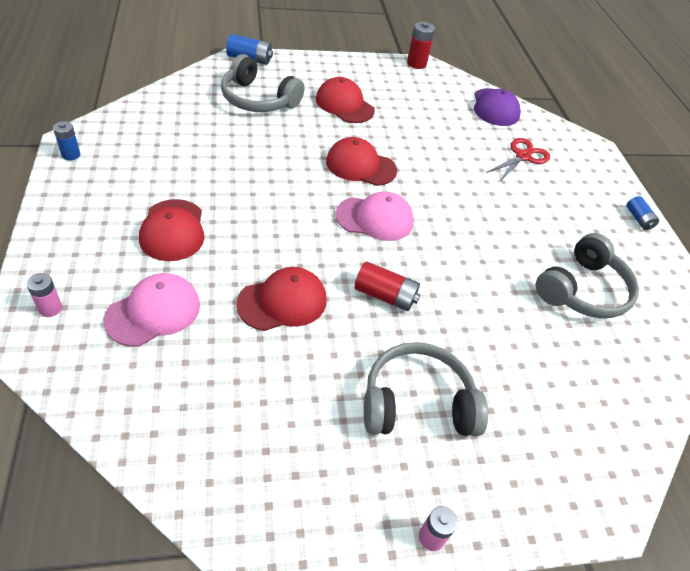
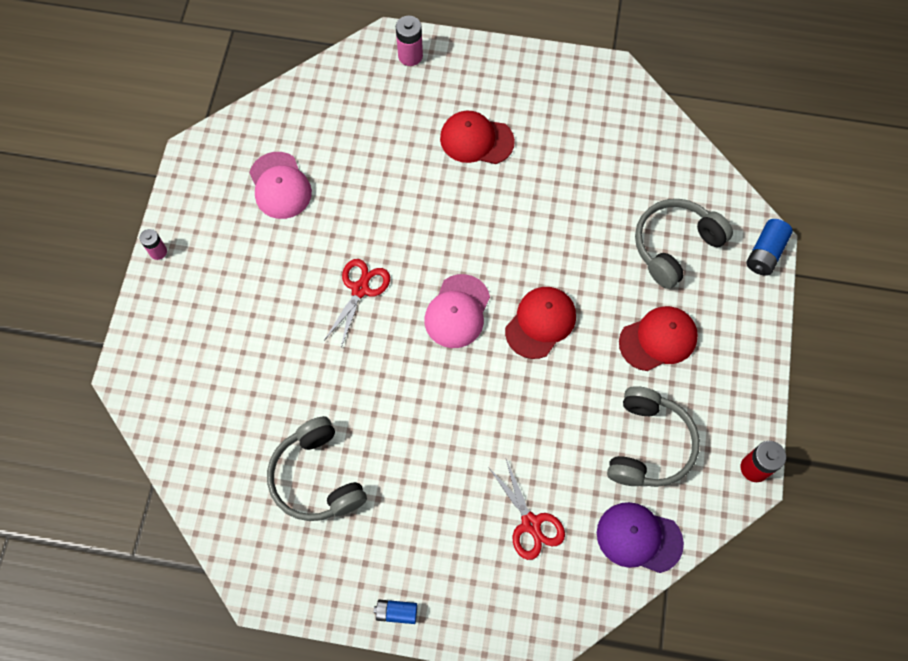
camera: 115 degrees right, 20 degrees up
(50, 308) = (410, 56): pink battery -> pink battery, size x1.50
(71, 155) = (592, 71): blue battery -> none
(153, 312) = (389, 118): pink cap -> pink cap (280, 185)
(282, 302) = (375, 207): red cap -> none
(385, 295) = (360, 289): red battery -> red scissors
(417, 403) = (252, 278): grey headphones -> grey headphones (648, 445)

